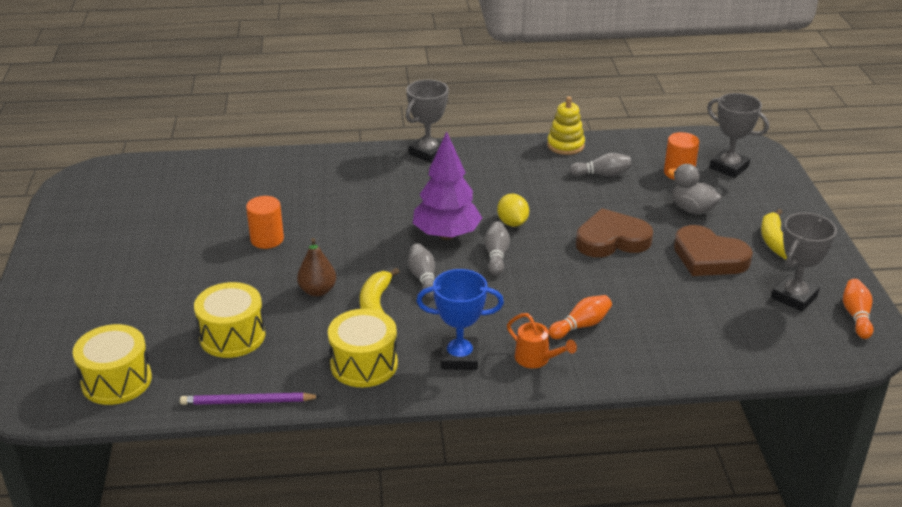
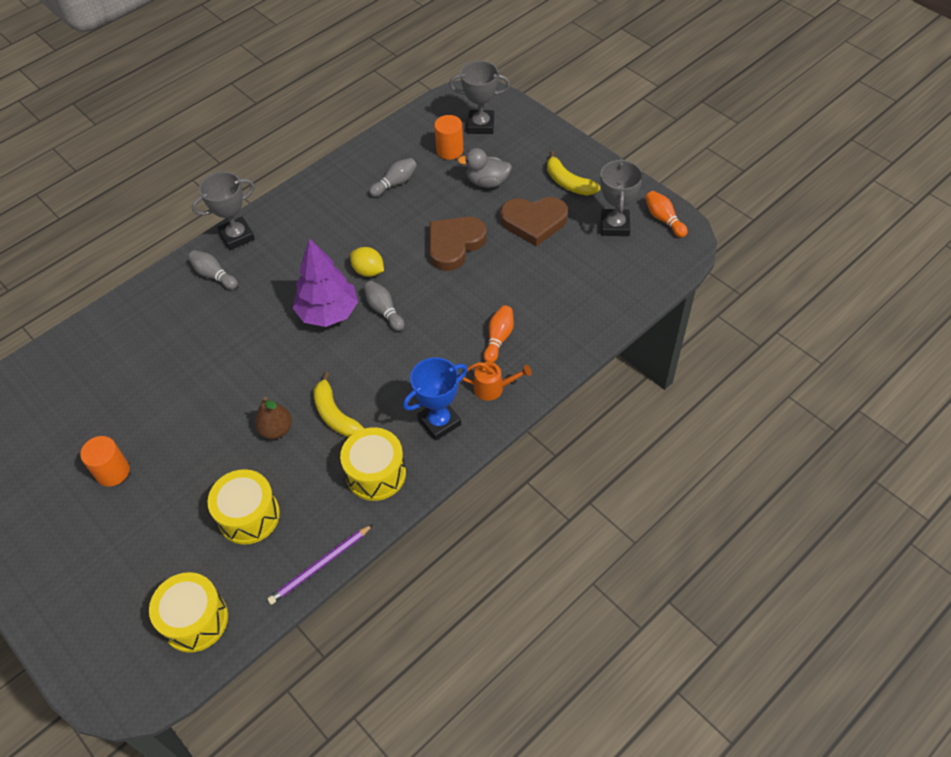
camera: 35 degrees left, 20 degrees up
(267, 239) = (184, 405): orange cylinder -> orange cylinder (113, 472)
(424, 278) = (348, 366): grey bowling pin -> grey bowling pin (214, 275)
(428, 153) = (237, 236): grey trophy -> grey trophy turned 60 degrees clockwise
(565, 145) = (342, 168): yellow stacking toy -> none

